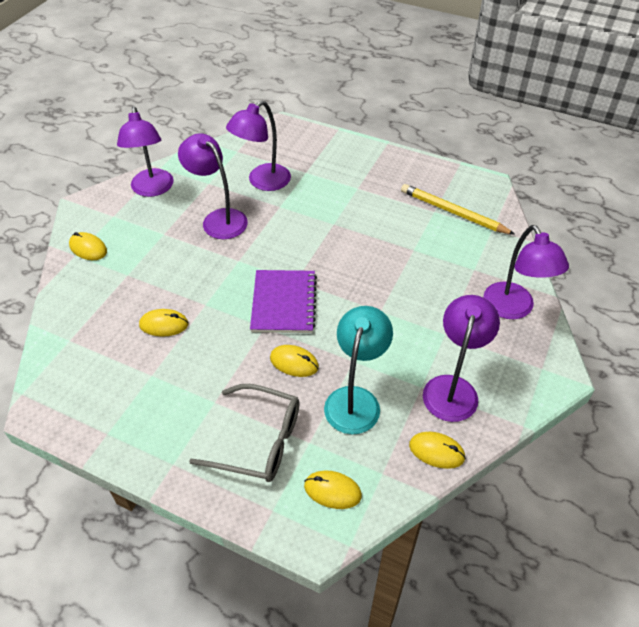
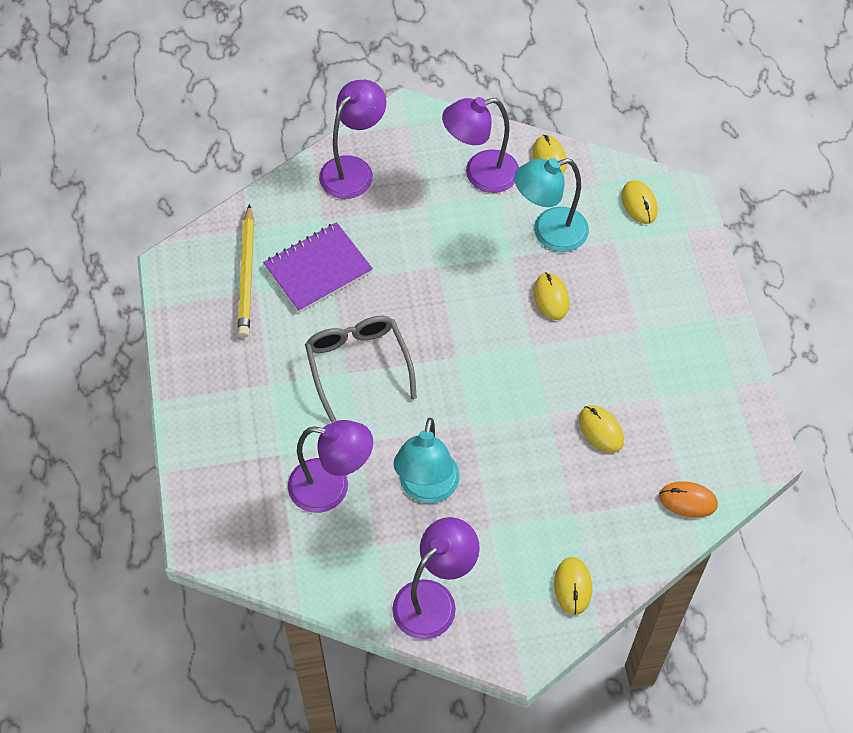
camera: 125 degrees left, 10 degrees up
(65, 339) = (688, 500): none -> orange mouse
(218, 219) = (427, 489): purple lamp -> turquoise lamp
(259, 441) = (643, 274): grey glasses -> grey glasses (358, 364)
(284, 303) = (492, 348): purple notebook -> purple notebook (318, 269)

